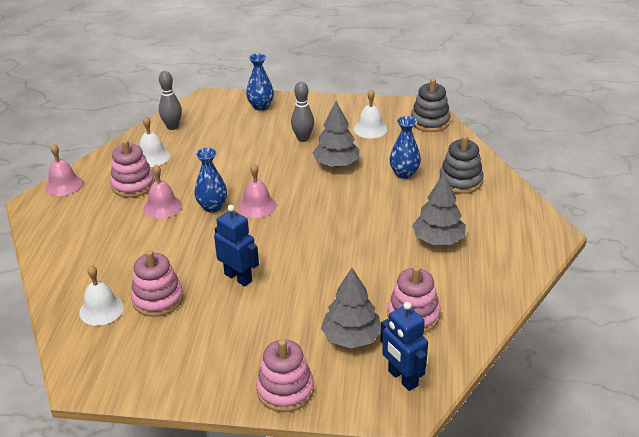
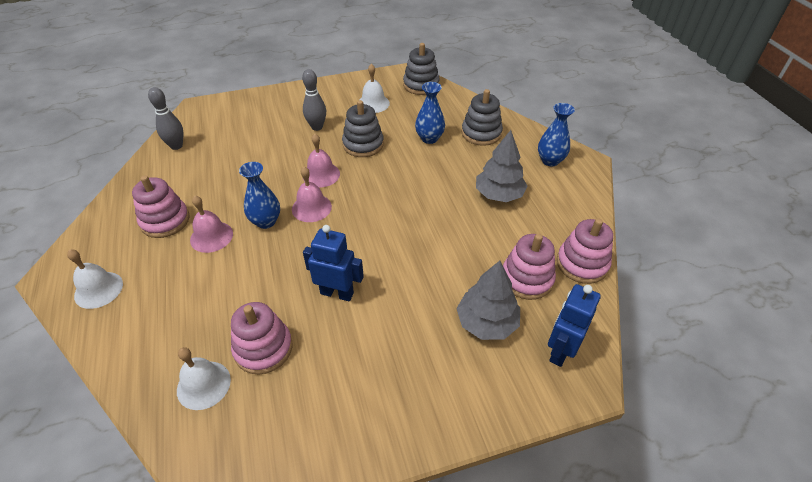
camera: 25 degrees left, 10 degrees up
(63, 185) = (81, 243): pink bell -> pink bell (321, 174)
(152, 156) = (171, 183): white bell -> white bell (98, 289)
(261, 106) = (257, 104): blue vase -> blue vase (550, 160)
(285, 390) = (460, 409): pink stacking toy -> pink stacking toy (582, 264)
(336, 164) = (363, 144): grey tree -> grey stacking toy
(402, 378) = (560, 350): blue robot -> blue robot turned 90 degrees clockwise

